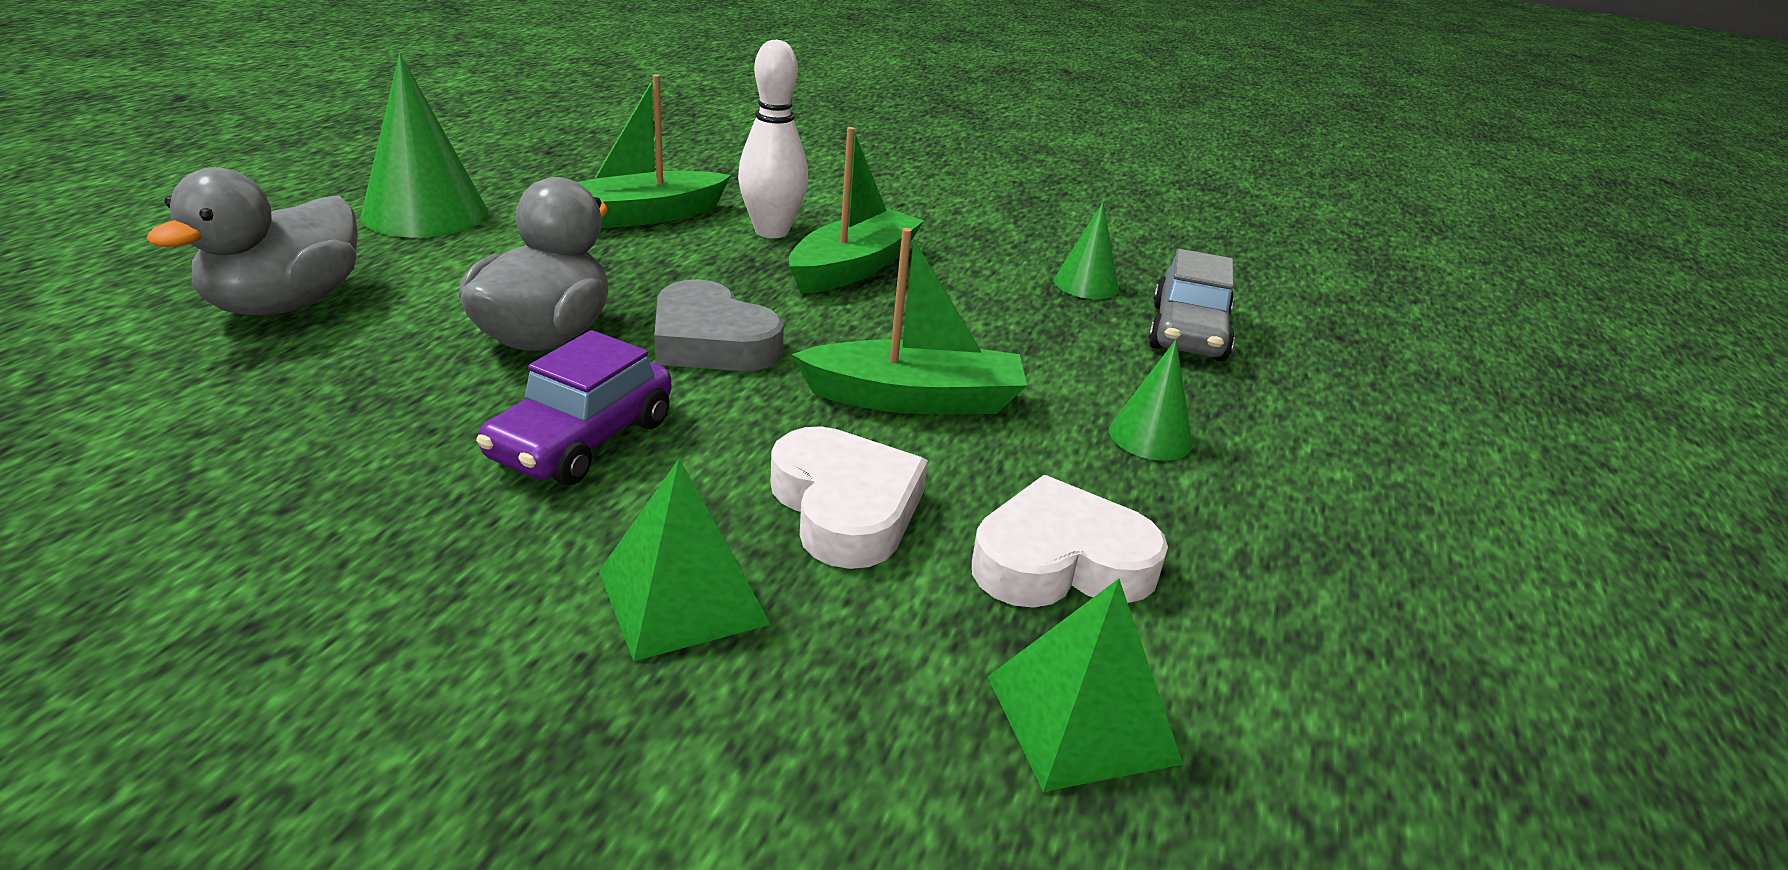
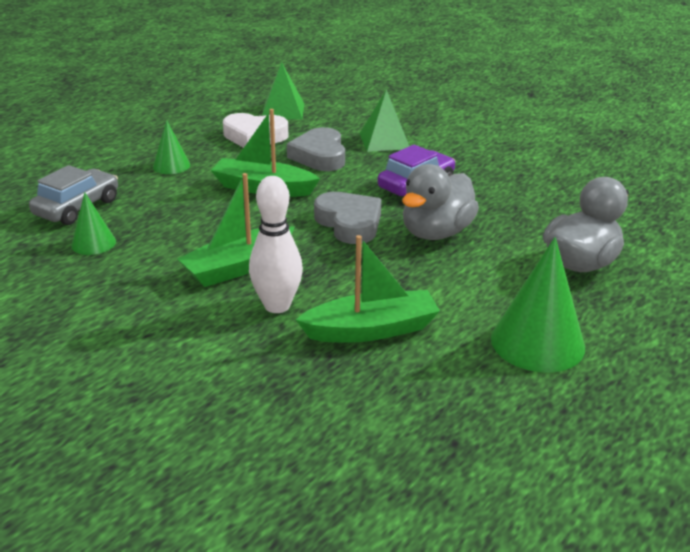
camera: 160 degrees left, 0 degrees up
(845, 507) = (319, 156): white heart -> grey heart

